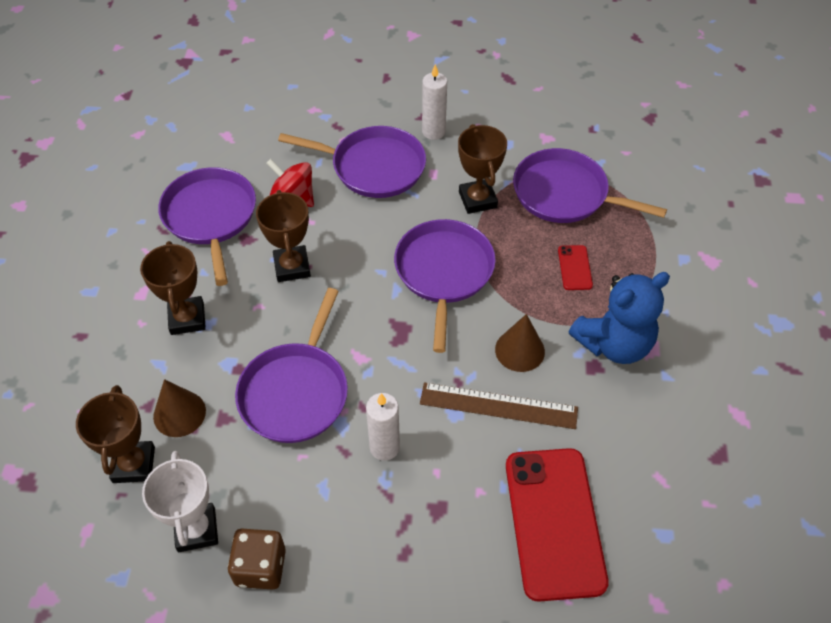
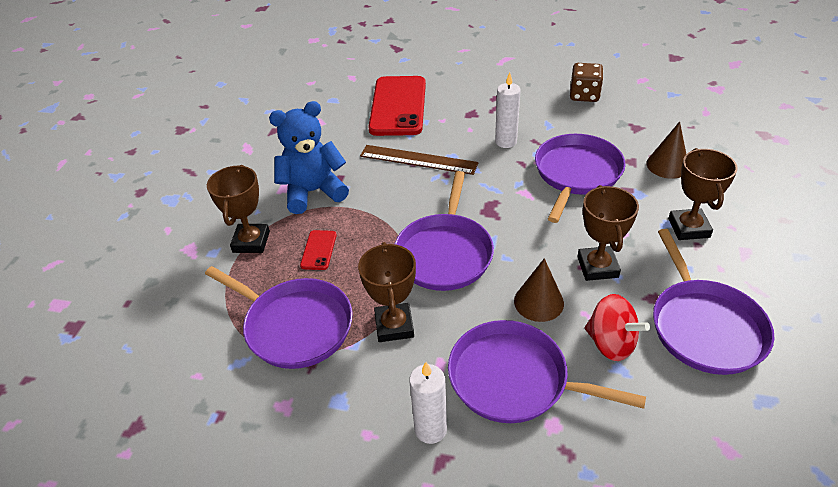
camera: 170 degrees left, 10 degrees down
(134, 464) = (689, 140): brown trophy -> brown trophy (251, 242)
(196, 530) = (631, 110): white trophy -> none
(519, 350) = (391, 191): brown cone -> brown cone (538, 302)

